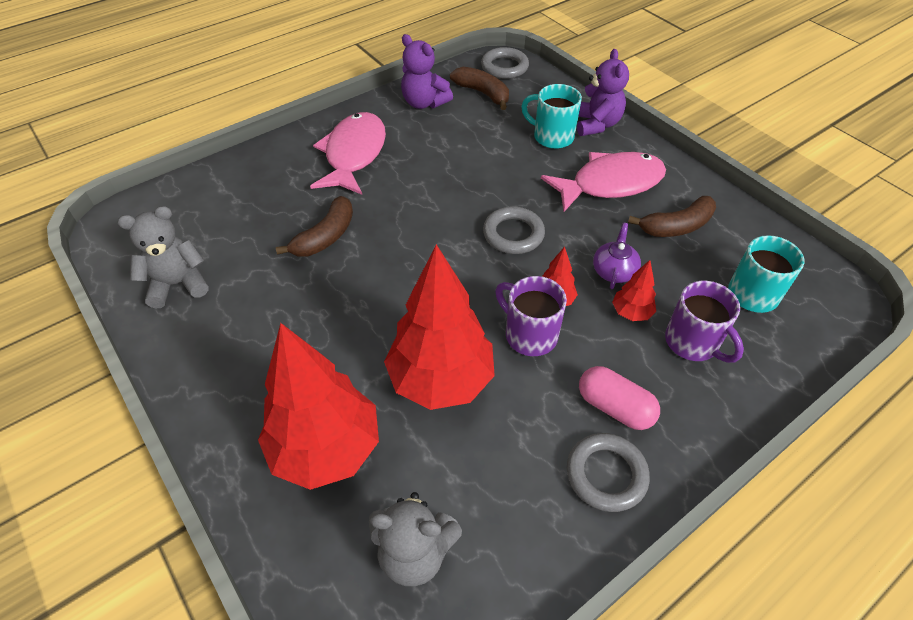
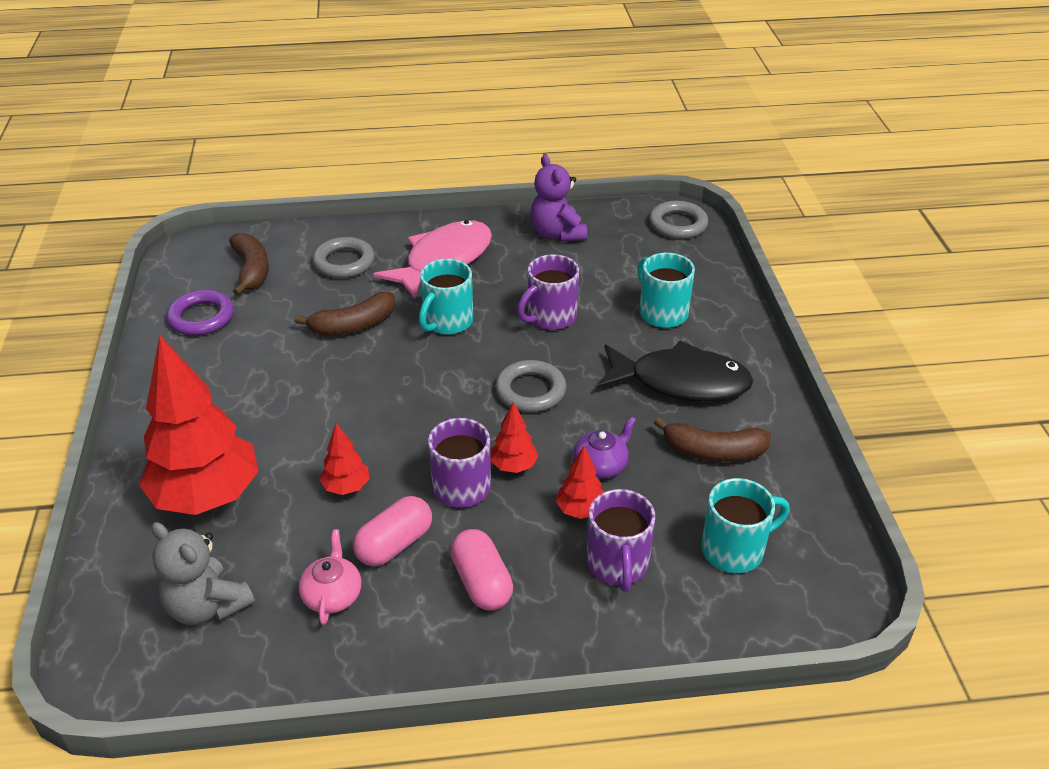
camera: 30 degrees right, 10 degrees down
(178, 284) = (201, 317): grey teddy bear -> purple ring
(401, 204) = (447, 322): none -> turquoise mug
(441, 380) = (346, 487): red tree -> red tree, size x0.44
(476, 170) = (550, 317): none -> purple mug
(483, 93) = (628, 244): brown banana -> brown banana (252, 270)
(512, 481) = (332, 595): none -> pink teapot
(522, 410) = (394, 544): none -> pink capsule
(596, 124) = (725, 317): purple teddy bear -> none
(606, 474) = (419, 632): grey ring -> grey ring (344, 262)
(610, 184) = (681, 382): pink fish -> black fish

